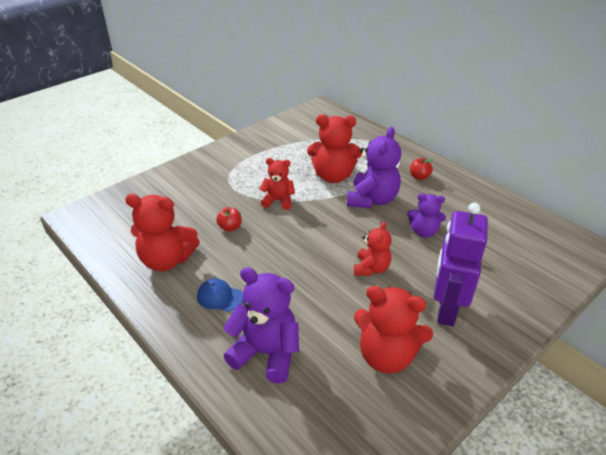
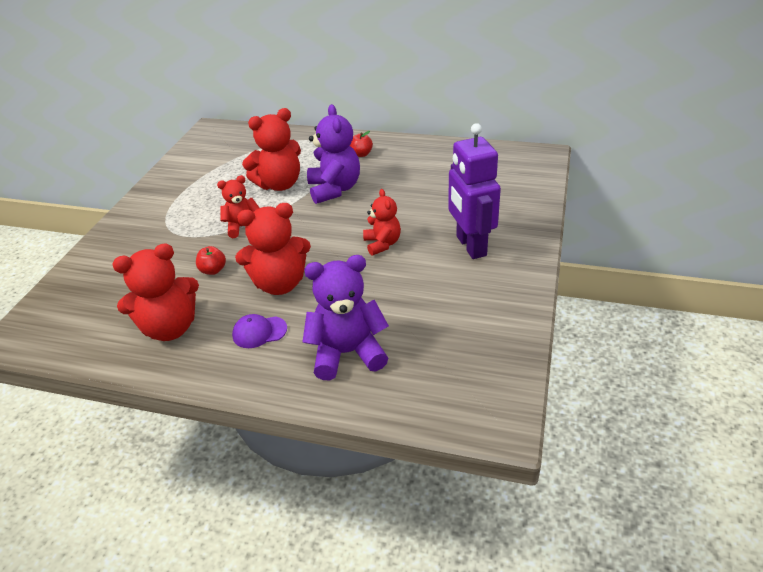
camera: 30 degrees left, 0 degrees up
(220, 297) = (259, 332): blue cap -> purple cap
(386, 355) = (452, 302): red teddy bear -> red teddy bear (280, 284)
(423, 231) = (403, 196): purple teddy bear -> none

